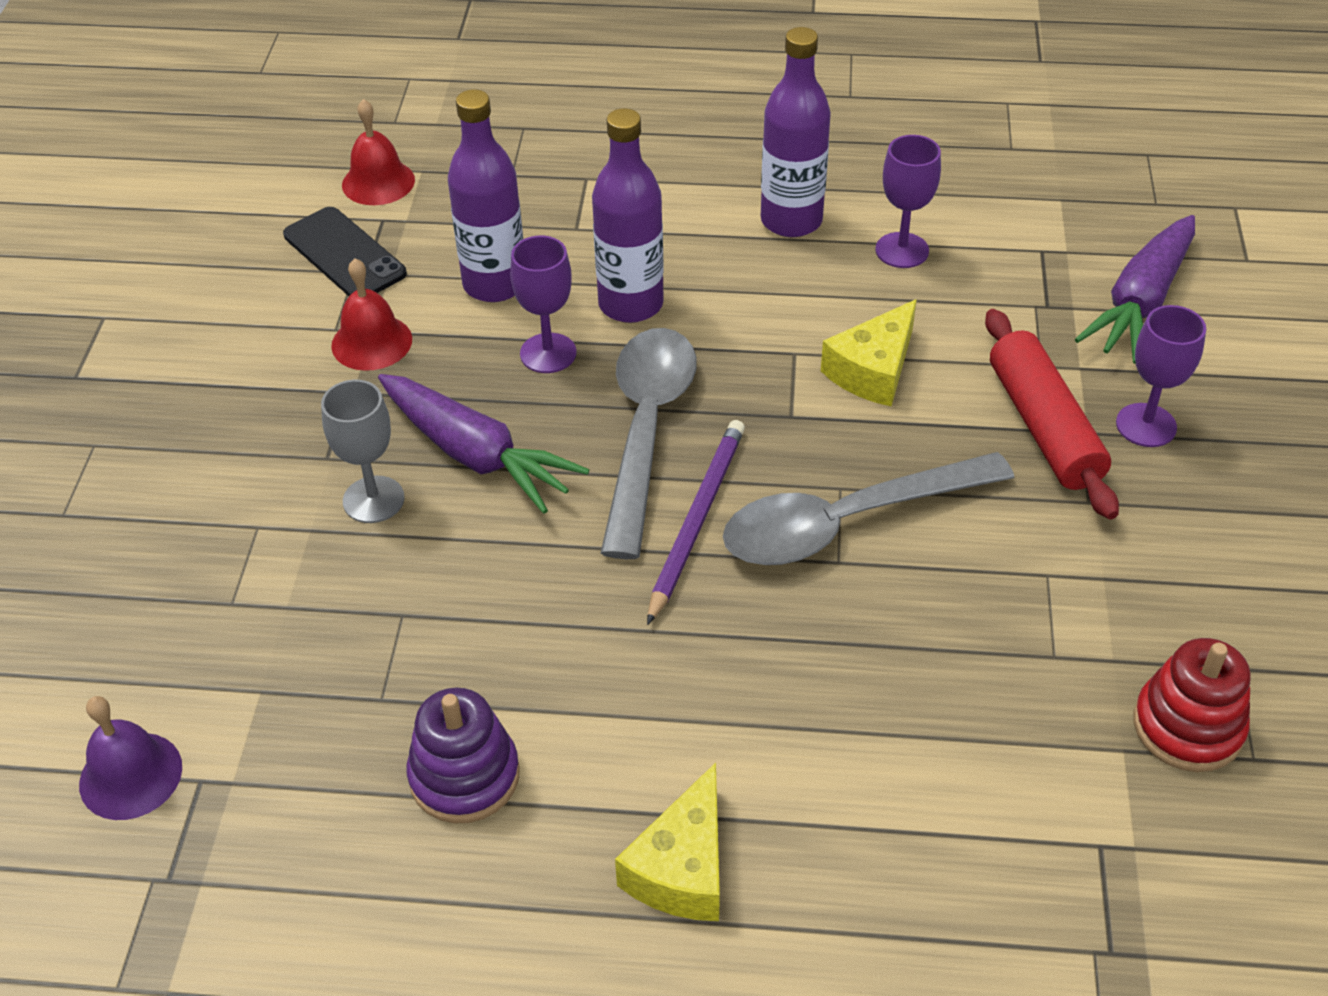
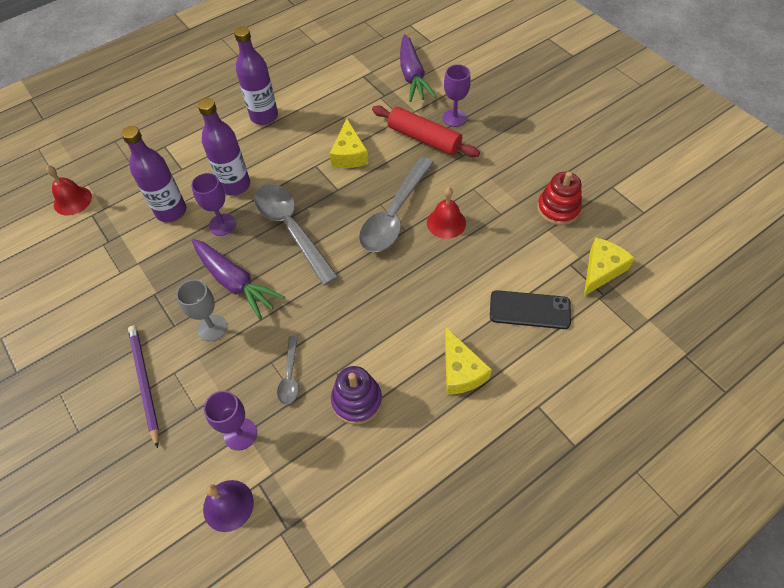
camera: 40 degrees left, 10 degrees up
(344, 254) = (90, 239): black phone -> black phone (529, 310)
(371, 342) = (143, 267): red bell -> red bell (446, 222)
(407, 657) = (290, 376): none -> grey spoon
(475, 455) = (235, 282): purple carrot -> purple carrot turned 45 degrees clockwise
(697, 520) = (343, 249): purple pencil -> purple pencil (145, 383)
(902, 250) = (315, 104): purple goblet -> purple goblet (240, 434)
(1157, 904) = (601, 270): none -> yellow cheese

